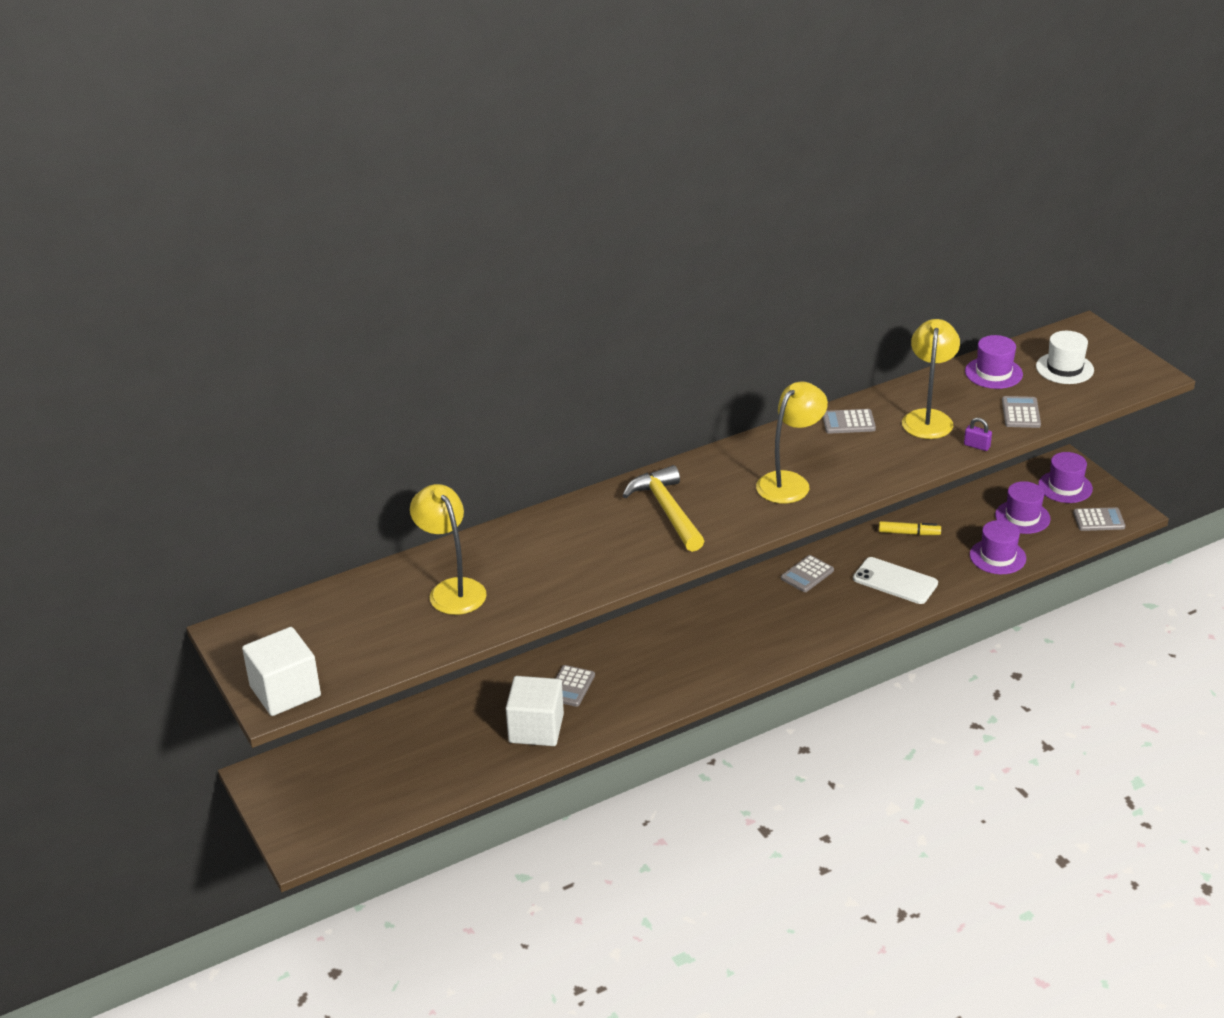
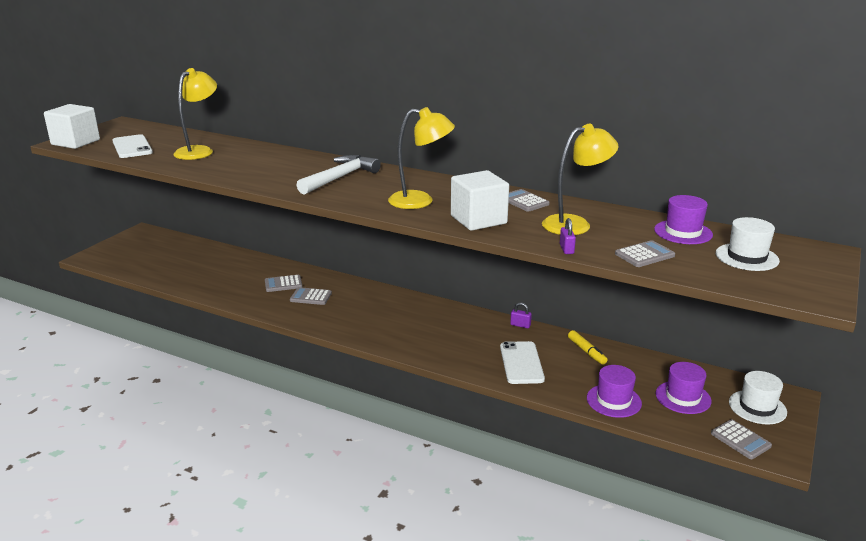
camera: 55 degrees right, 10 degrees down
(369, 643) = (132, 147): none -> white phone
(536, 728) = (235, 286): white cube -> white cube (478, 220)
(667, 511) = (340, 178): yellow hammer -> white hammer
(807, 574) = (484, 326): grey calculator -> grey calculator (311, 297)
(826, 551) = (520, 325): none -> purple padlock
(1065, 487) = (757, 407): purple hat -> white hat

